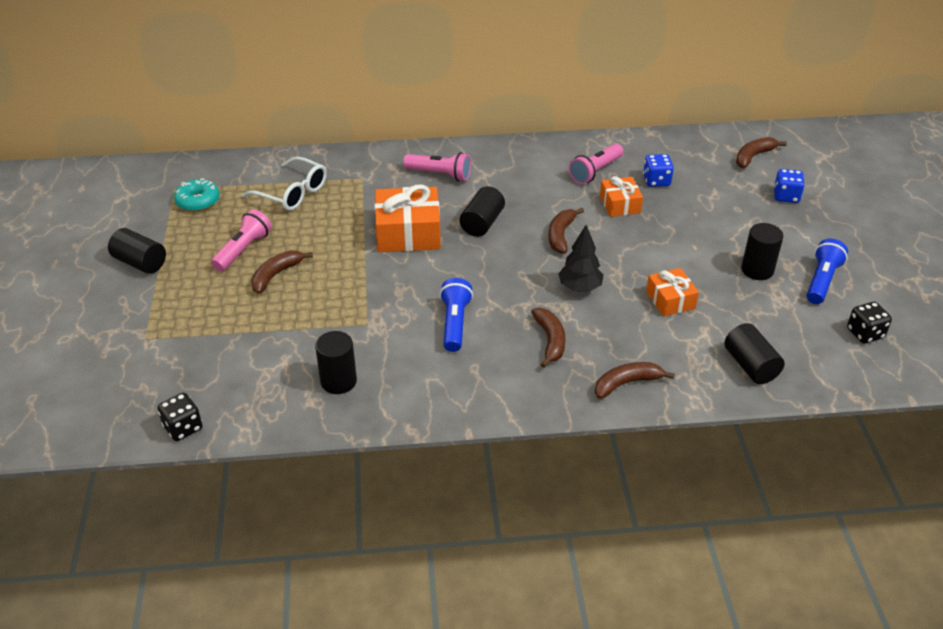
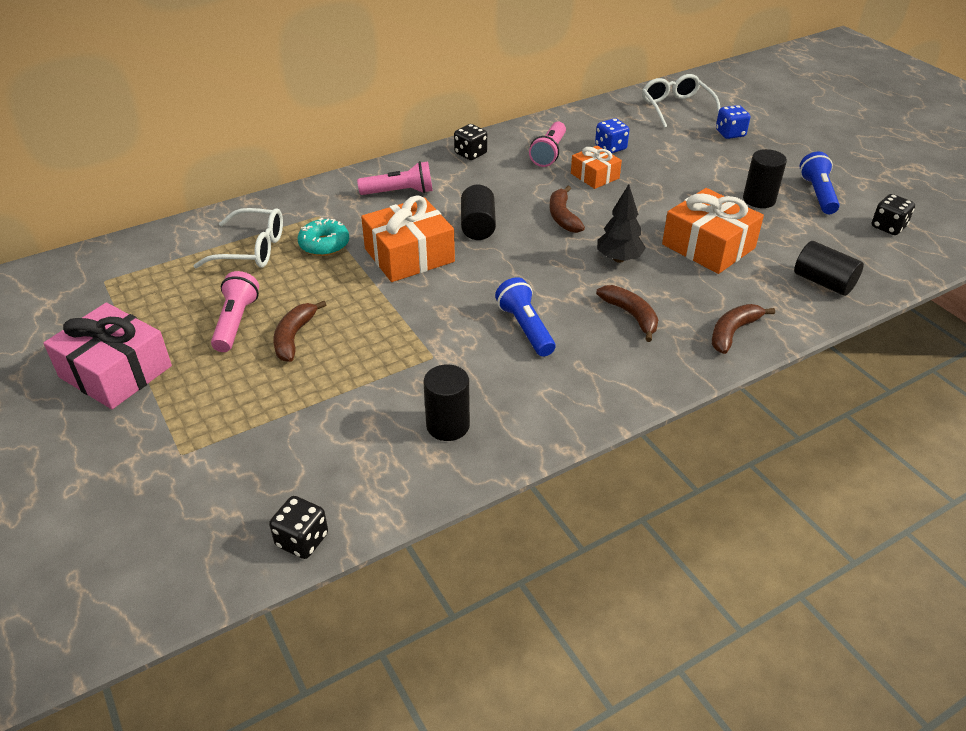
camera: 25 degrees left, 0 degrees up
(140, 263) = (115, 372): black cylinder -> pink gift
(198, 201) = (143, 286): turquoise donut -> turquoise donut (324, 245)
(525, 154) = (470, 154): none -> black dice
(670, 300) = (708, 246): orange gift -> orange gift, size x1.70
(754, 156) = (676, 108): brown banana -> white glasses

